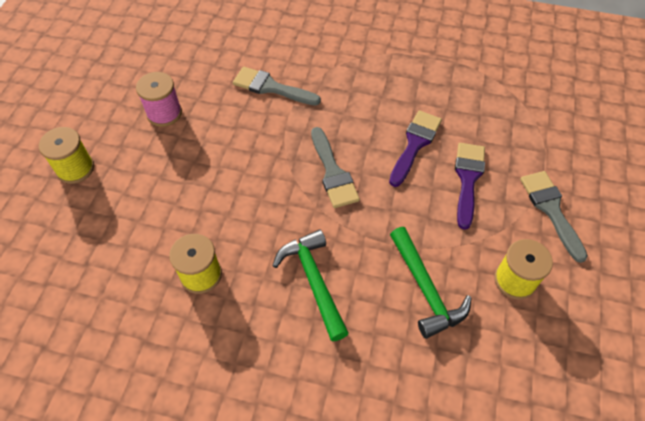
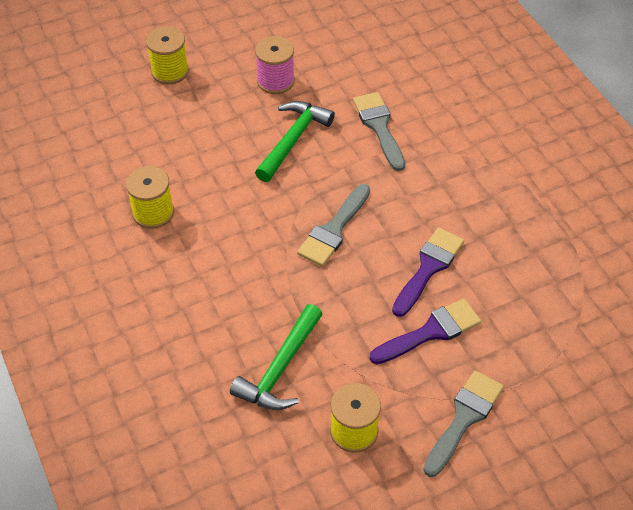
camera: 50 degrees right, 5 degrees down
(314, 281) = (215, 287): green hammer -> green hammer (293, 140)
(415, 144) = (428, 268): purple brush -> purple brush turned 45 degrees counterclockwise

